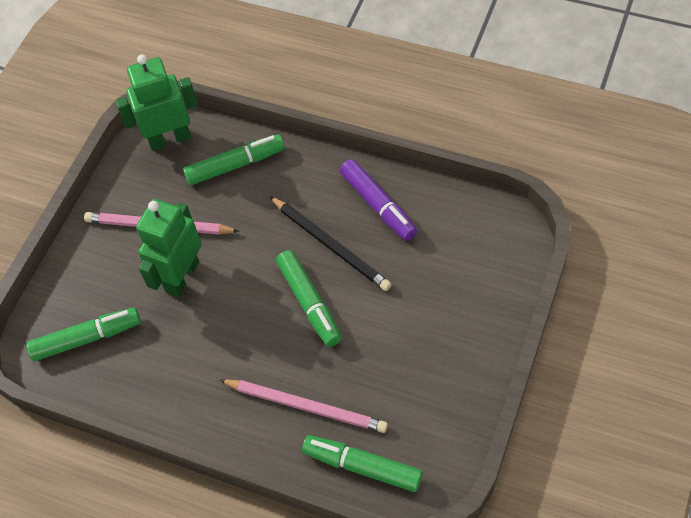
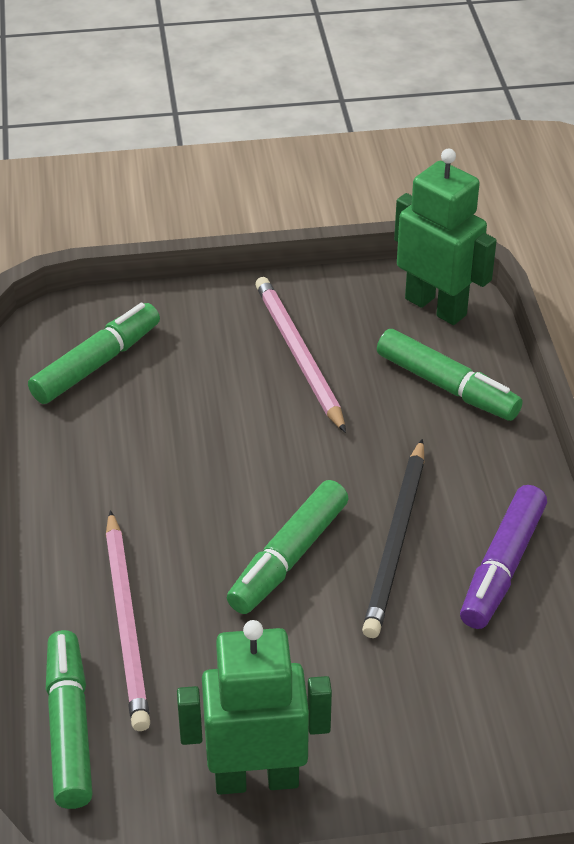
camera: 55 degrees right, 15 degrees down
(87, 338) = (97, 363): green marker -> green marker turned 90 degrees counterclockwise
(182, 277) = (240, 410): green robot -> green robot (256, 778)

